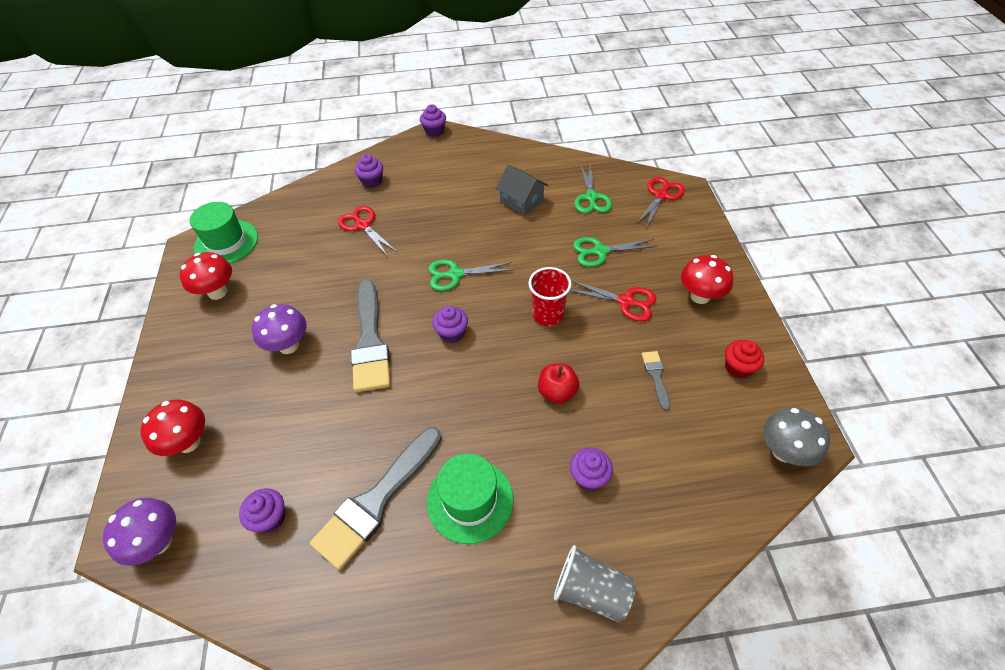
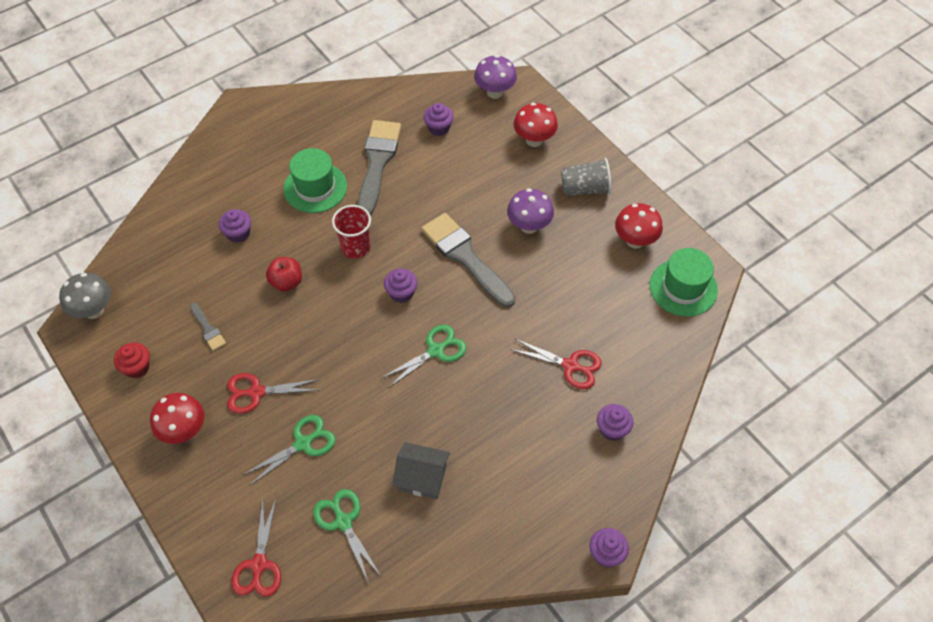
camera: 150 degrees right, 5 degrees up
(548, 315) = (325, 346): red cup -> red cup (356, 247)
(591, 591) = (214, 174): grey cup -> grey cup (585, 189)

